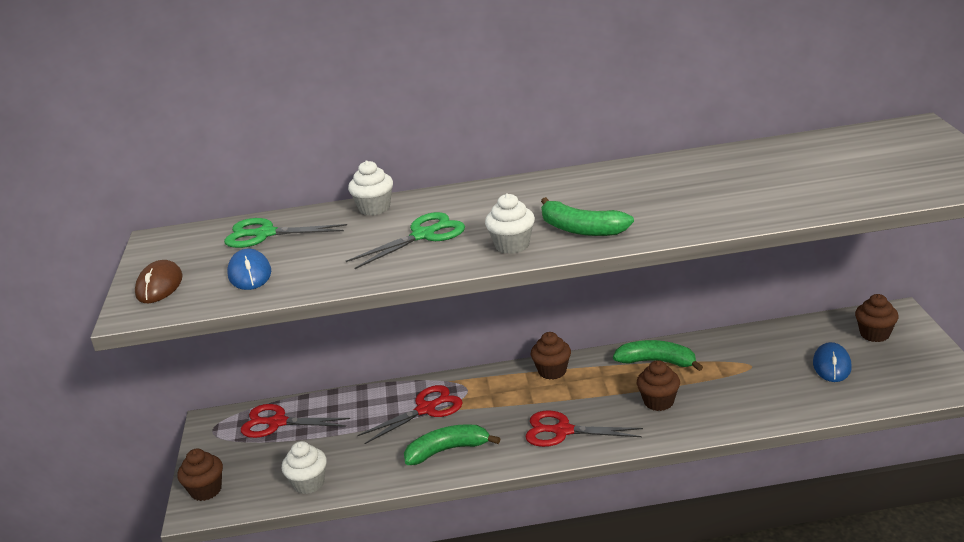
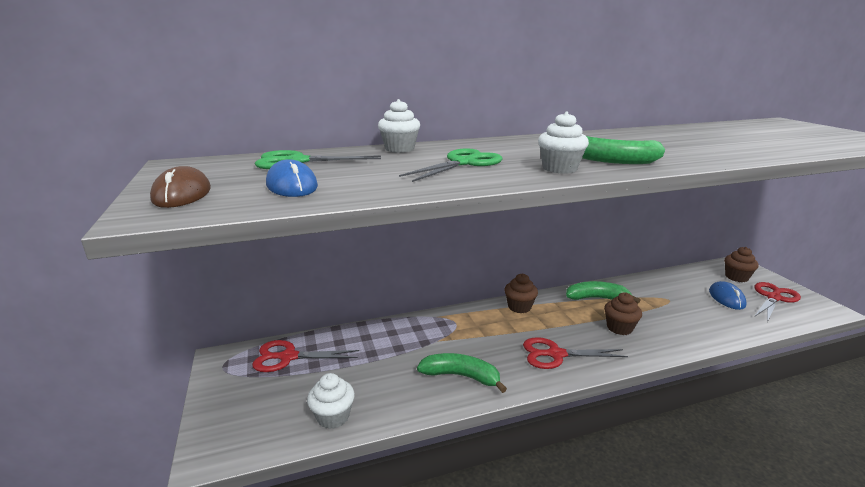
camera: 15 degrees left, 5 degrees down
(206, 490) = (220, 431): brown cupcake -> none
(426, 409) = (426, 340): red scissors -> red scissors (773, 298)
(447, 450) = (461, 376): green banana -> green banana turned 45 degrees clockwise

